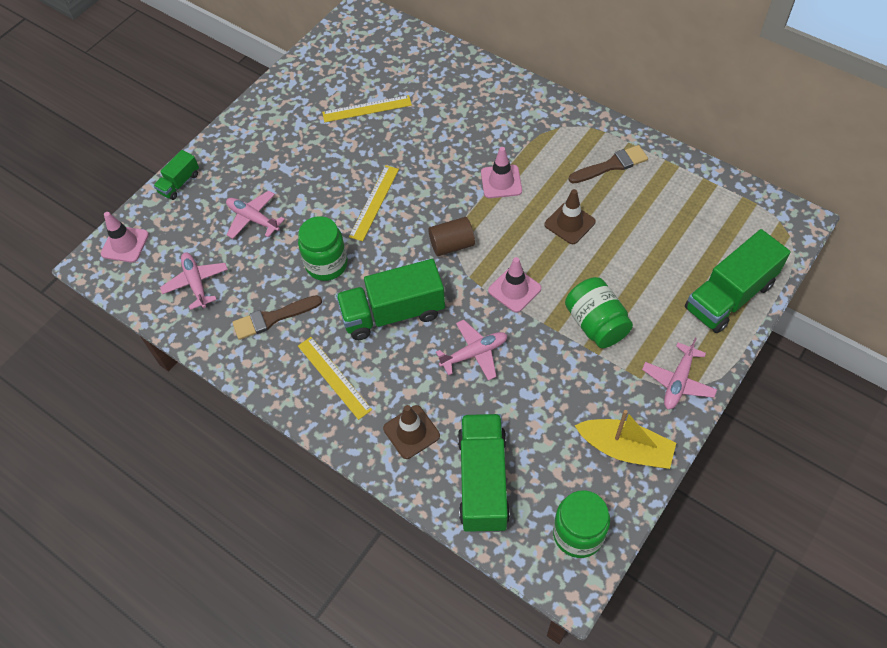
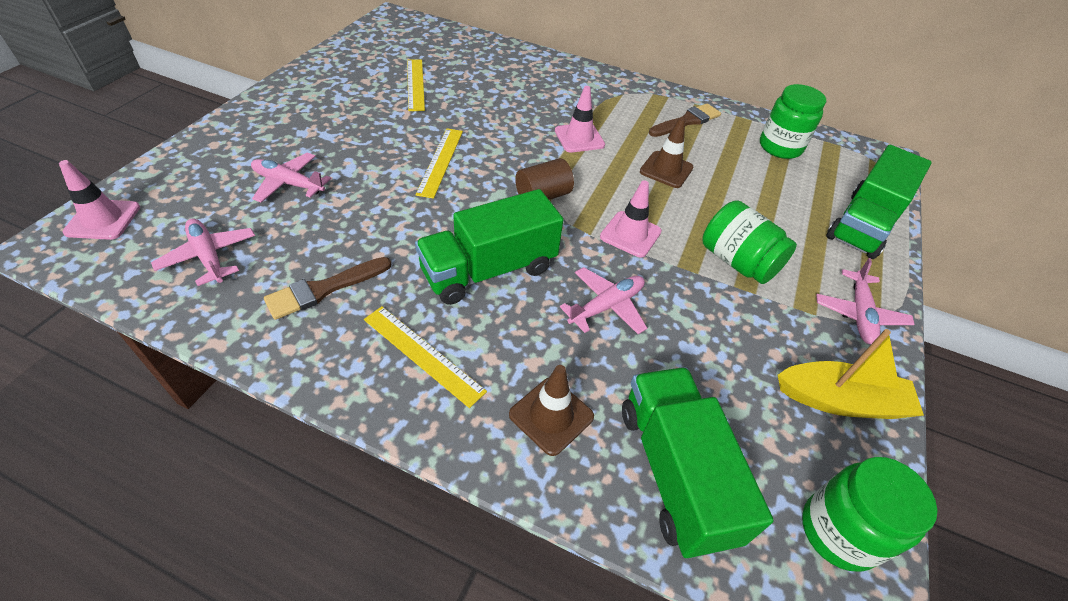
camera: 20 degrees left, 10 degrees down
(179, 183) = (188, 153): green truck -> none
(326, 264) = (391, 224): green jar -> green jar (780, 147)
(367, 109) = (415, 84): yellow ruler -> yellow ruler turned 75 degrees counterclockwise

